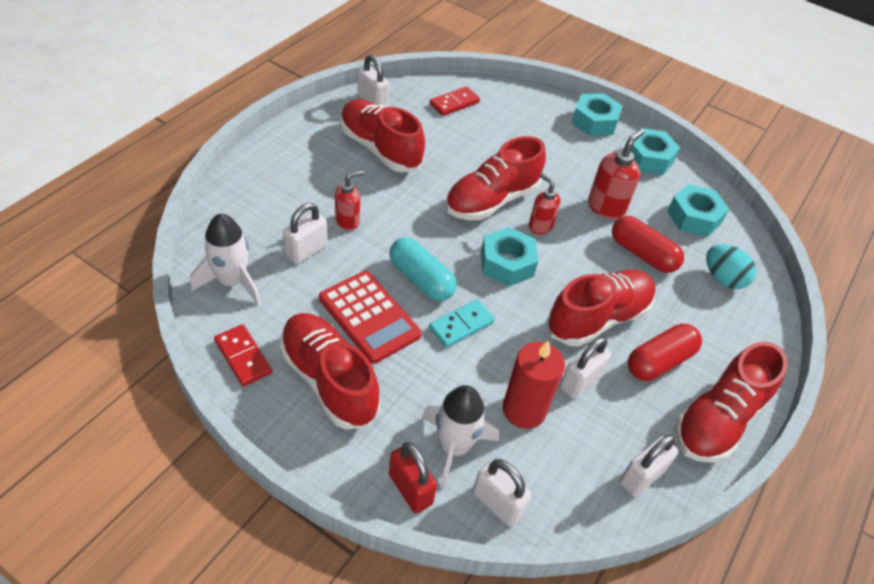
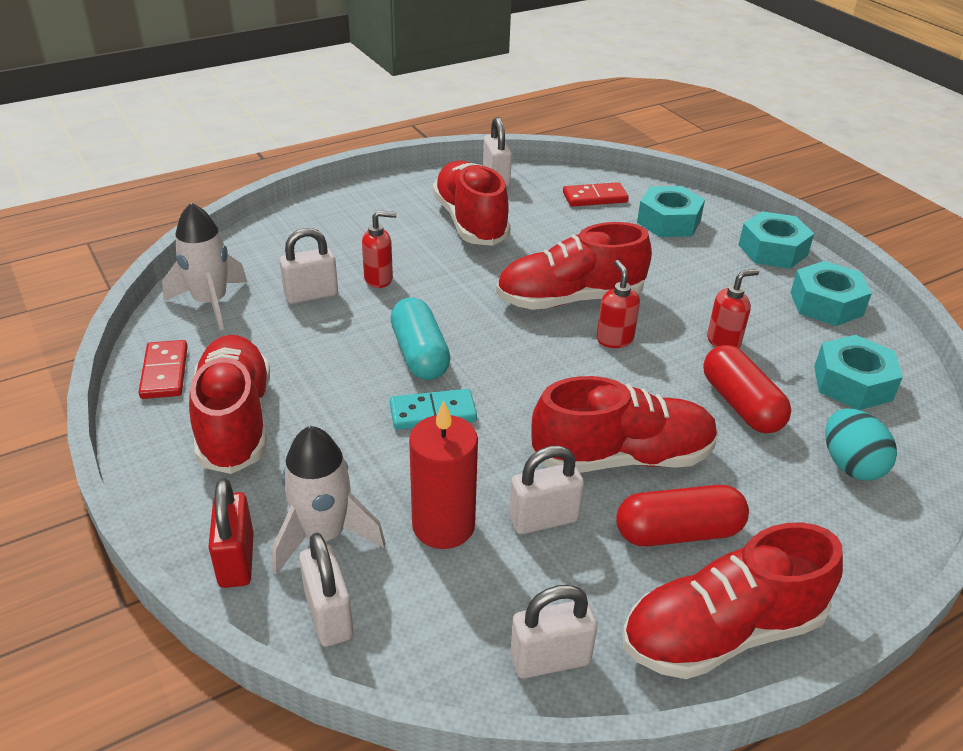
camera: 30 degrees right, 10 degrees down
(369, 317) = (330, 374): red calculator -> none
(507, 263) = (540, 366): turquoise nut -> turquoise nut (668, 221)
(606, 207) = (724, 341): red soap dispenser -> red soap dispenser, size x0.67

